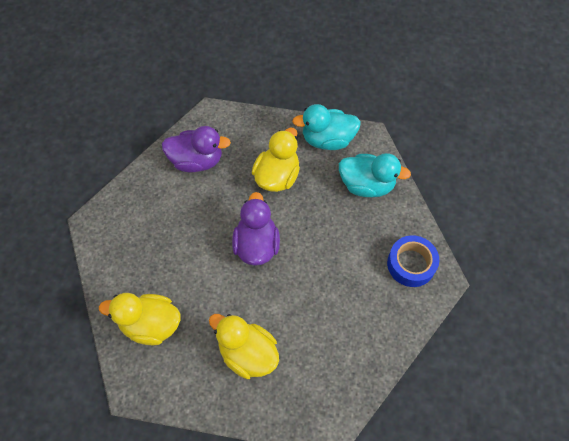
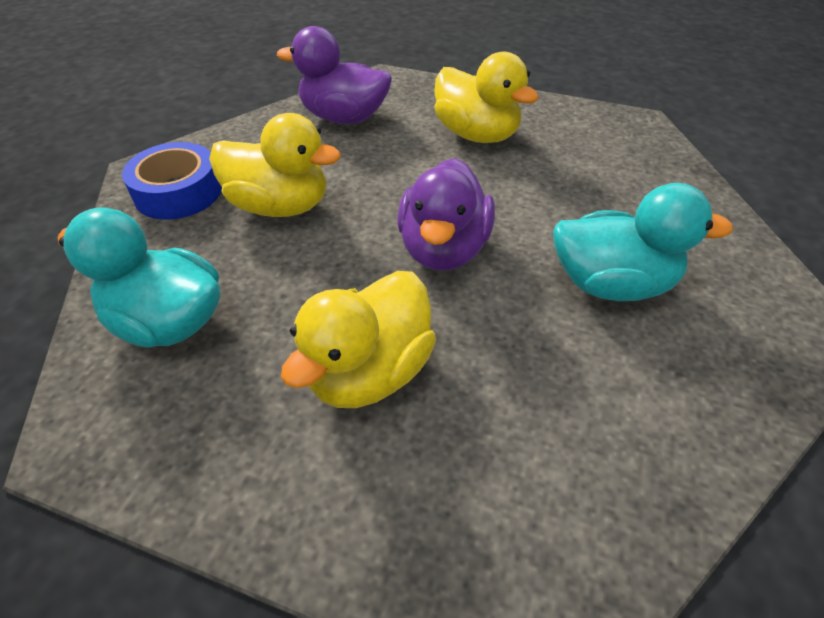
camera: 170 degrees left, 15 degrees down
(150, 325) = (630, 174): yellow duck -> yellow duck (280, 206)
(197, 161) = (584, 447): purple duck -> purple duck (344, 118)
(327, 140) = (196, 453): turquoise duck -> turquoise duck (611, 284)

